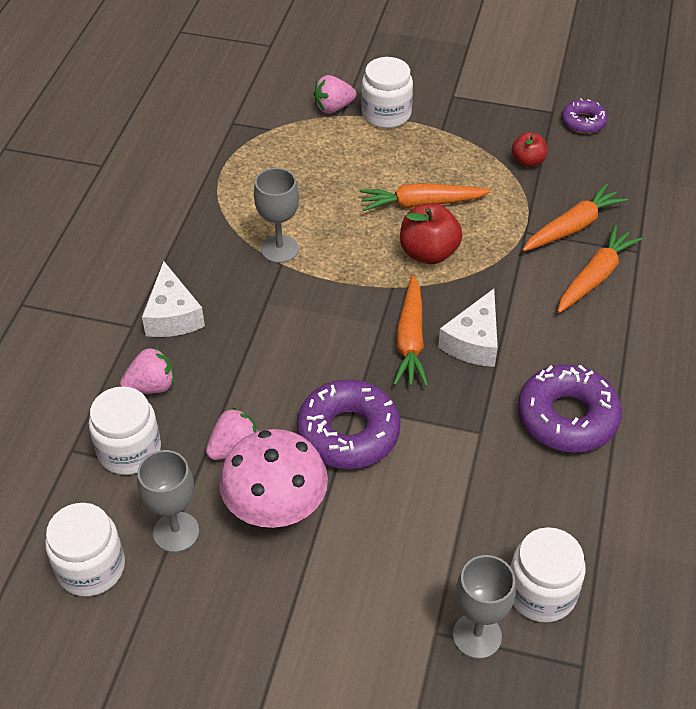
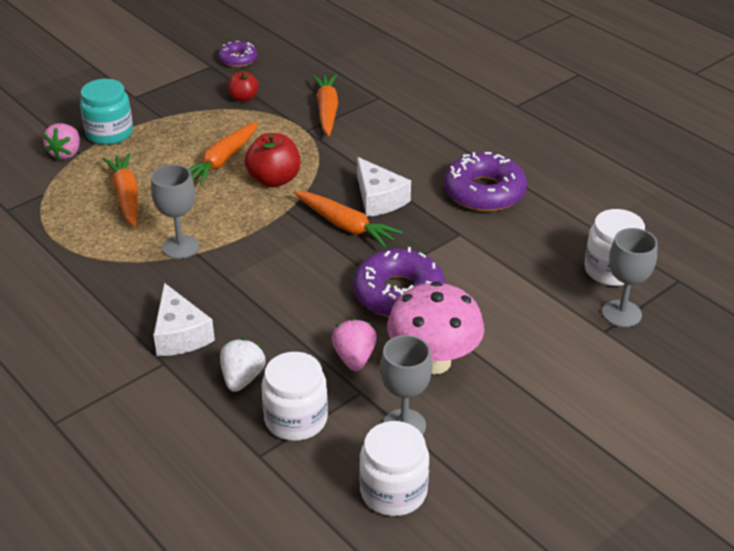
camera: 55 degrees left, 10 degrees down
(151, 386) = (242, 378): pink strawberry -> white strawberry
(172, 315) = (180, 334): white cheese -> white cheese turned 45 degrees clockwise
(386, 114) = (109, 133): white jar -> turquoise jar
(595, 277) = (380, 123): orange carrot -> orange carrot (126, 196)

